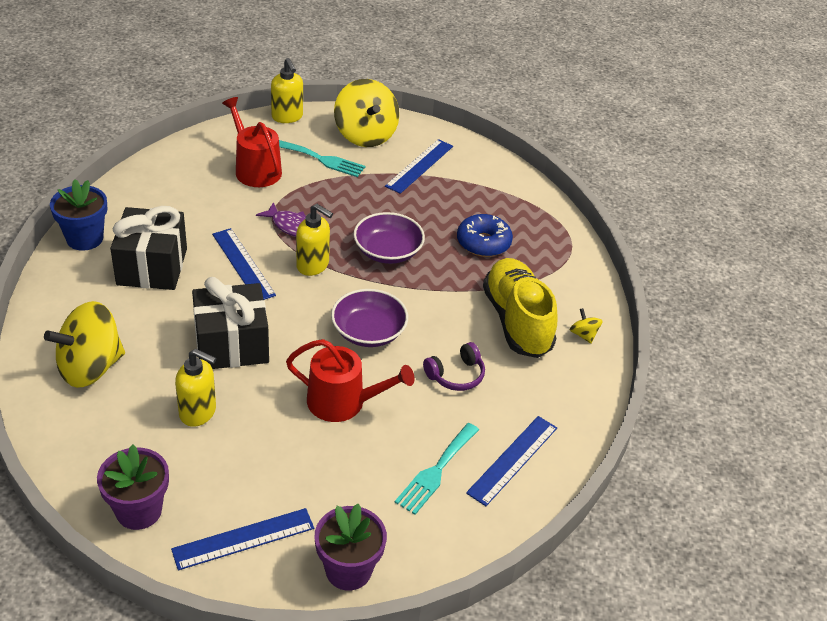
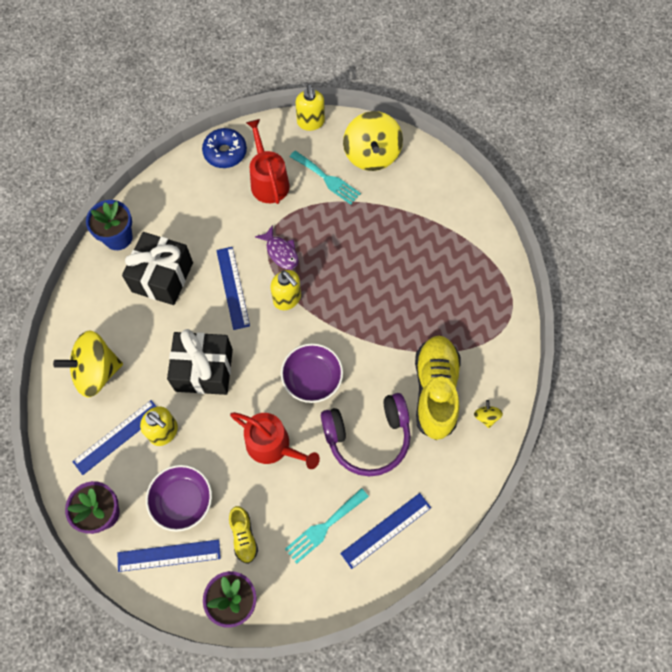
camera: 20 degrees right, 25 degrees up
(337, 499) = (243, 536): none -> yellow shoe
(388, 251) = (352, 294): purple bowl -> purple bowl (182, 500)
(419, 166) = (407, 200): blue ruler -> blue ruler (117, 437)
(456, 375) = (368, 437): purple headphones -> purple headphones, size x1.86
(483, 243) = (435, 299): blue donut -> blue donut (225, 152)

